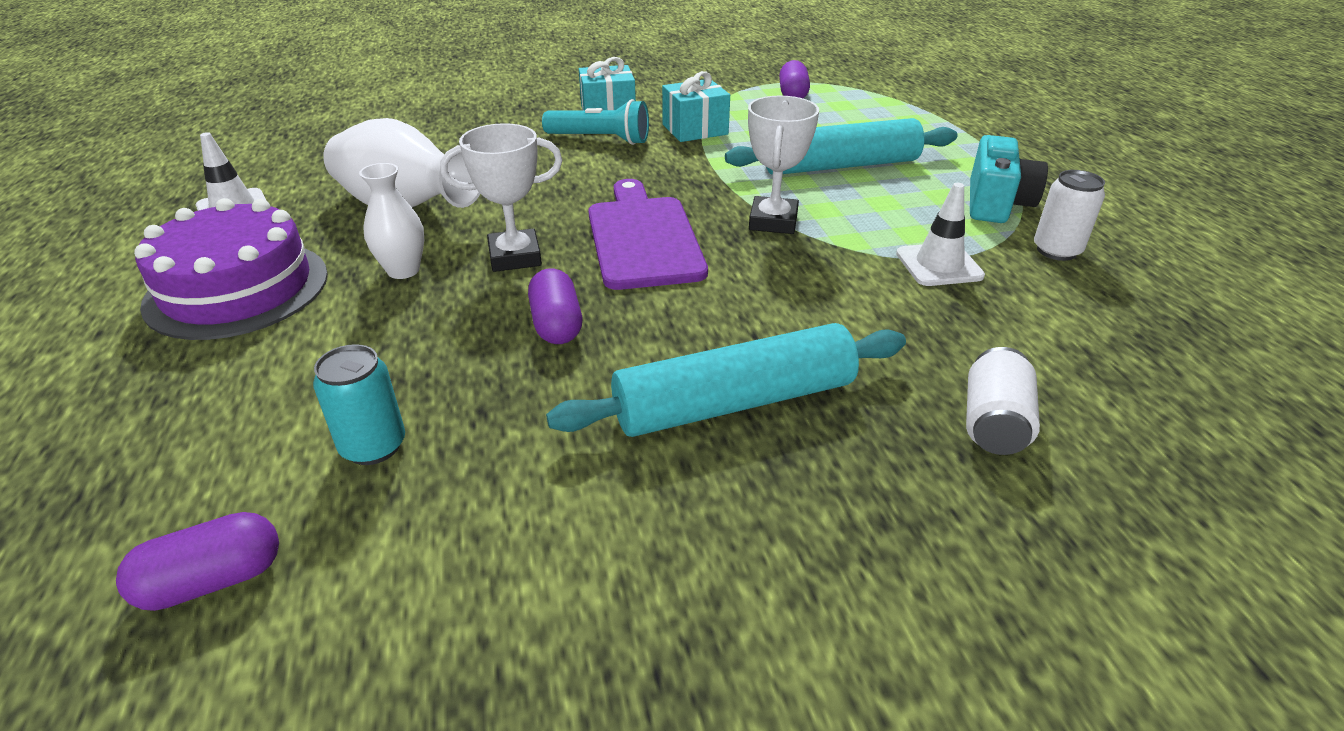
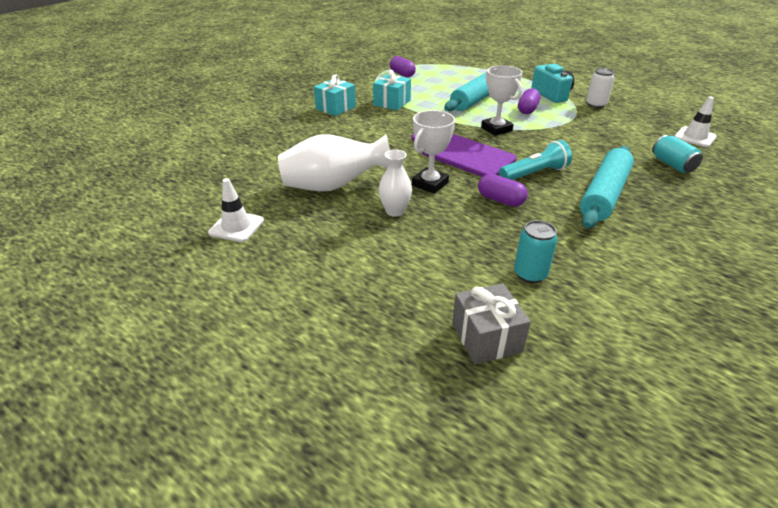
camera: 40 degrees left, 0 degrees up
(158, 487) = (486, 337): none -> grey gift
(213, 581) = (575, 345): purple capsule -> purple capsule (527, 110)
(237, 289) = (333, 256): purple cake -> none
(600, 139) = (359, 121): turquoise flashlight -> turquoise flashlight (534, 173)
(939, 265) = (574, 123): white traffic cone -> white traffic cone (694, 137)
(993, 423) = (672, 165): white can -> turquoise can

